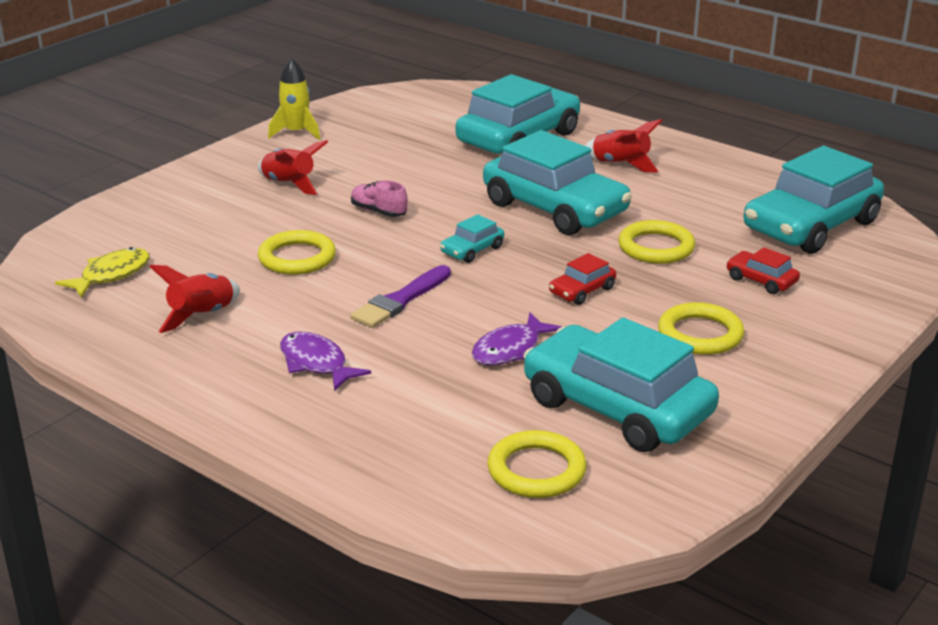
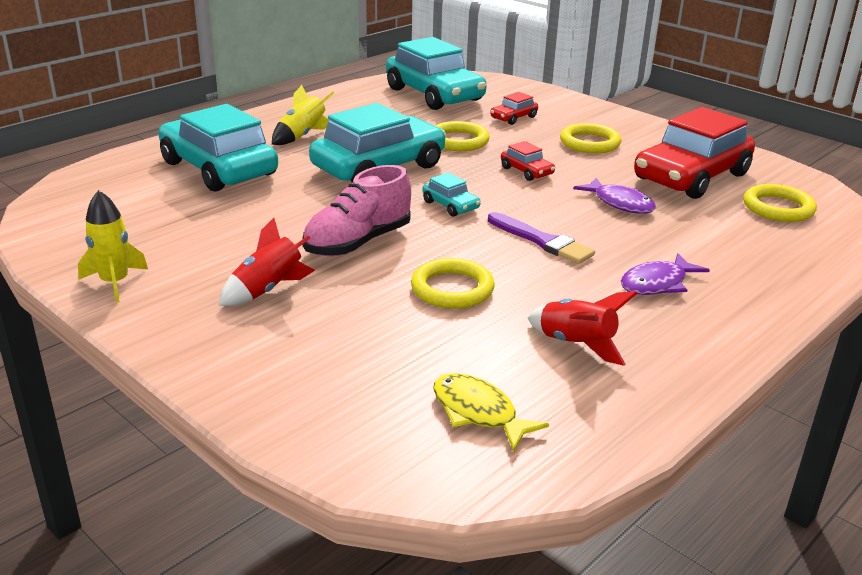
camera: 85 degrees left, 0 degrees up
(378, 211) = (358, 242): pink shoe -> pink shoe, size x1.81
(617, 407) = (691, 176): turquoise car -> red car
(620, 164) = (302, 136): red rocket -> yellow rocket

